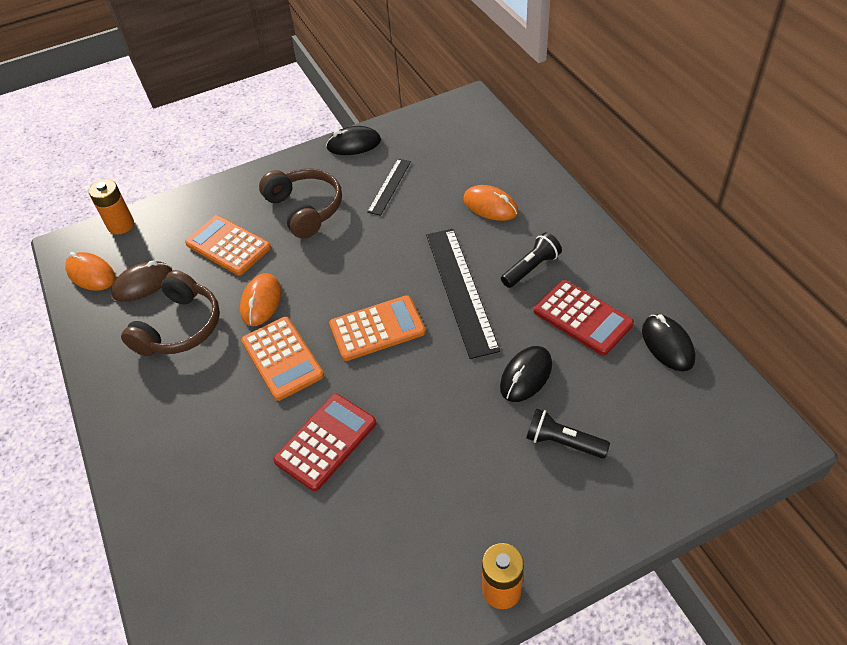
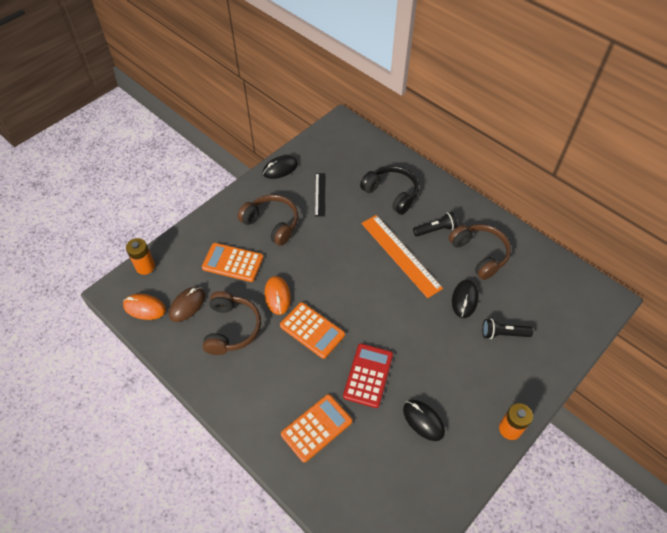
camera: 25 degrees left, 5 degrees up
(377, 329) = (362, 294): orange calculator -> orange calculator (316, 428)
(461, 290) = (400, 255): black ruler -> orange ruler
(490, 206) = (391, 194): orange mouse -> black headphones
(531, 268) = (435, 229): black flashlight -> black flashlight turned 45 degrees clockwise
(582, 318) = (479, 254): red calculator -> brown headphones
(667, 345) = (533, 258): black mouse -> black mouse (423, 420)

